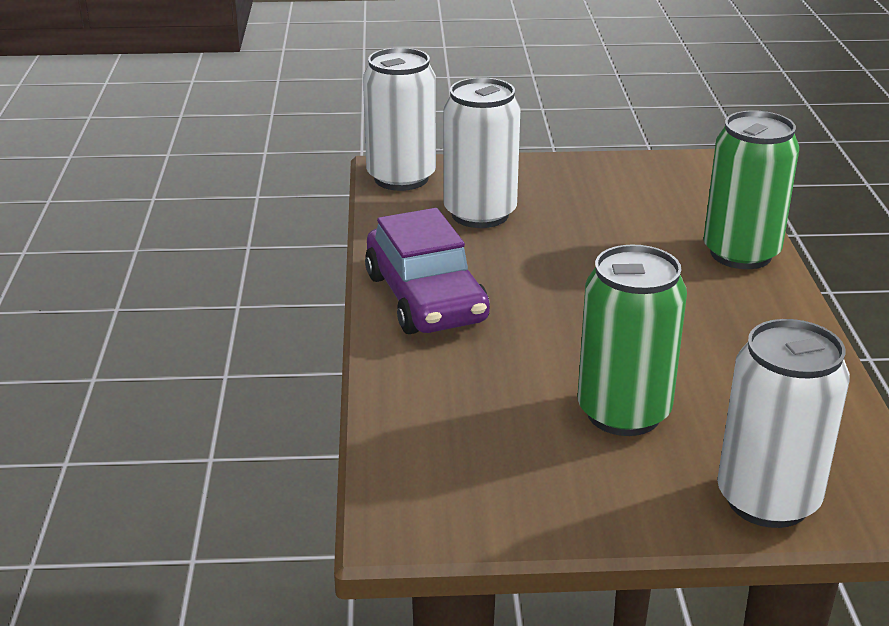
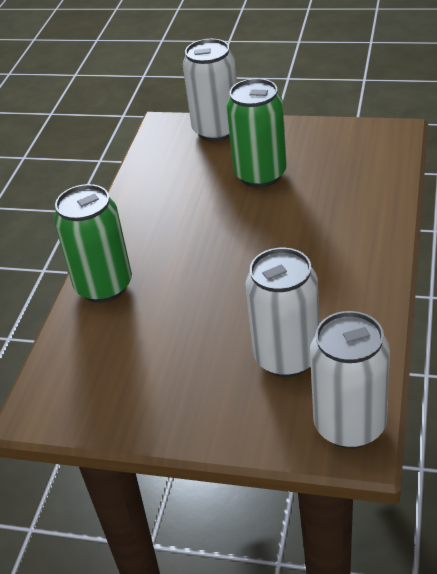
camera: 160 degrees left, 10 degrees up
(426, 298) = (355, 266): purple car -> none

